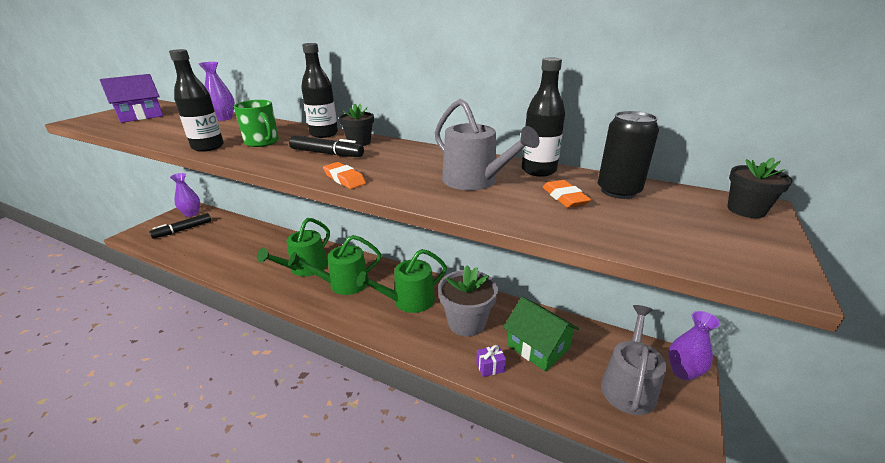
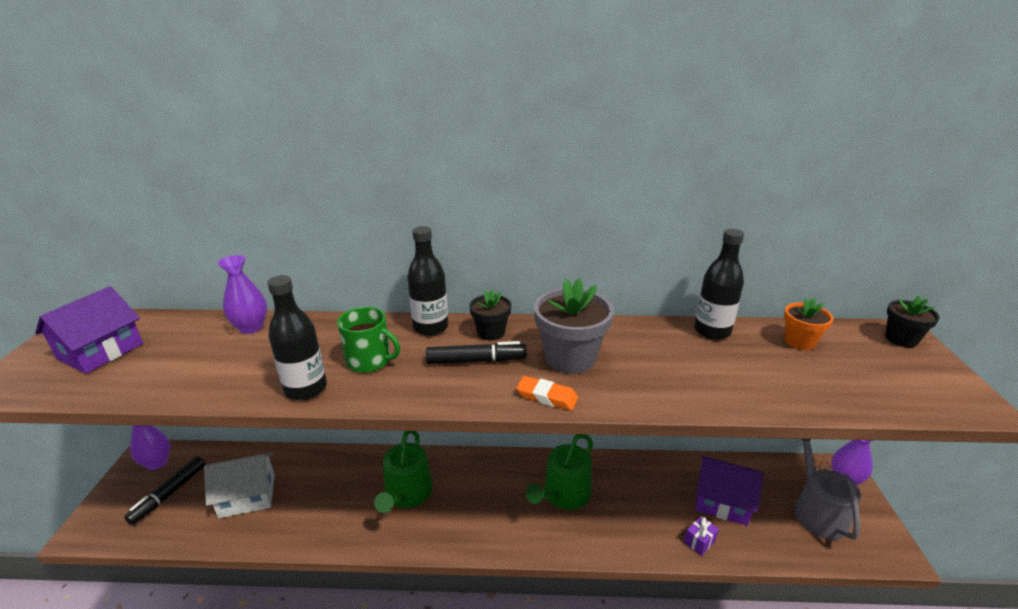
camera: 25 degrees left, 0 degrees up
(218, 242) = (247, 496): none -> white house
(343, 284) = (473, 499): green watering can -> none
(466, 322) = (640, 499): grey flower pot -> grey flower pot (570, 358)
(475, 181) = (674, 362): grey watering can -> none
(538, 347) = (722, 501): green house -> purple house
(564, 197) = (769, 363): orange eraser -> none
(618, 191) = (799, 342): black can -> orange flower pot

